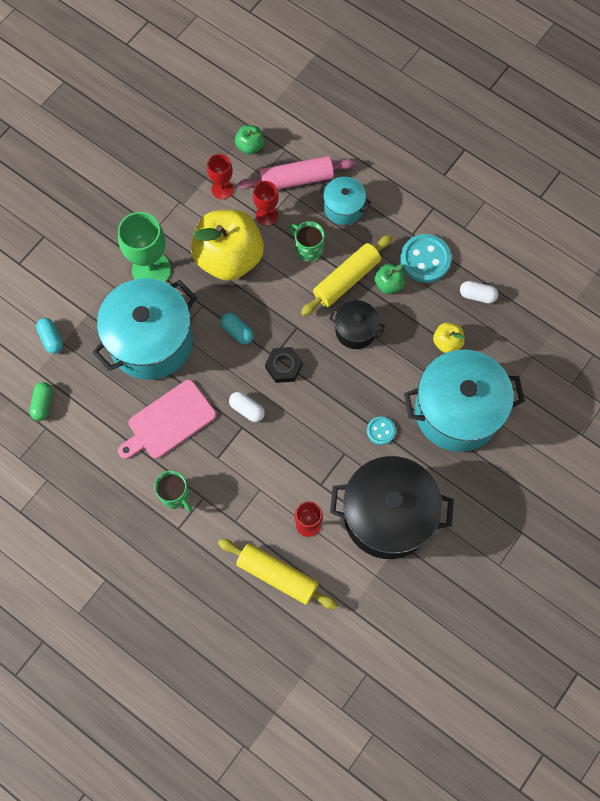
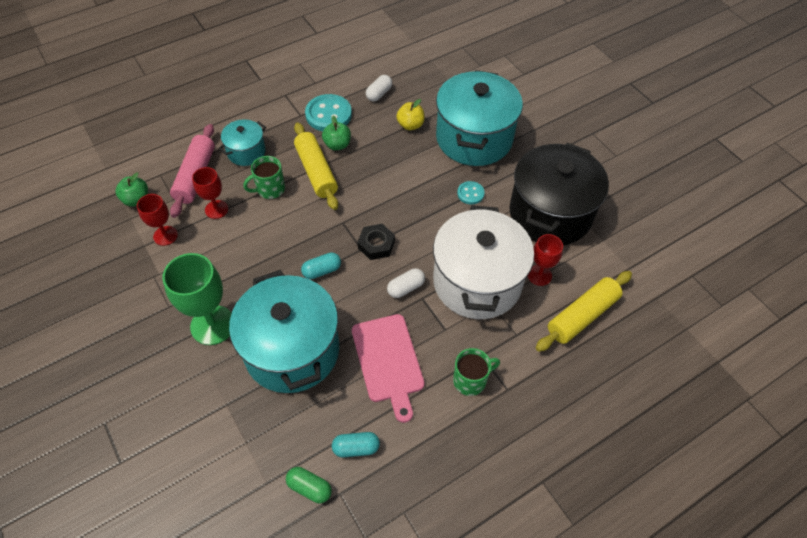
camera: 70 degrees left, 15 degrees down
(51, 338) = (234, 453): turquoise capsule -> turquoise capsule (356, 448)
(229, 258) = (241, 253): yellow apple -> none
(278, 469) = (477, 282): none -> white pot
(355, 330) = (368, 181): black pot -> none

